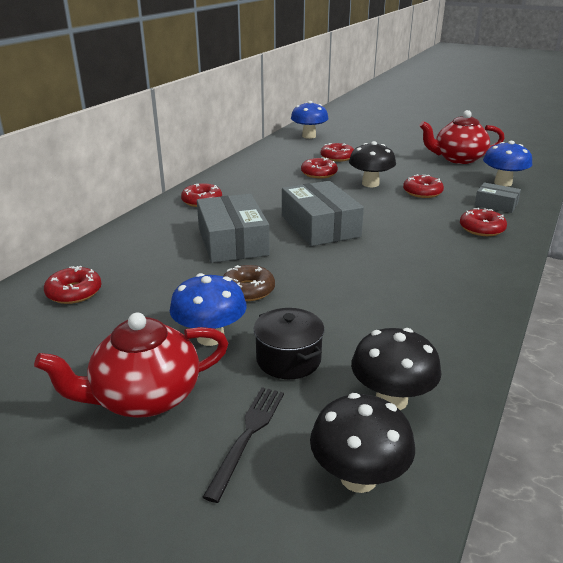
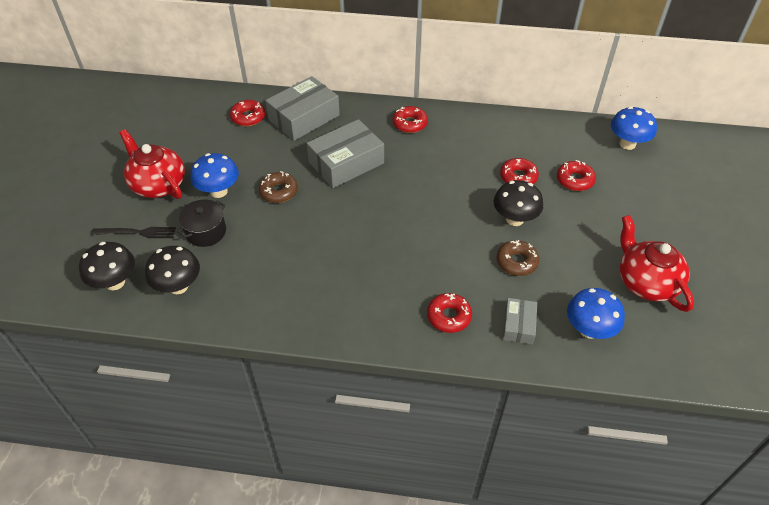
camera: 70 degrees right, 20 degrees up
(320, 226) = (397, 204): grey box -> grey box (304, 117)
(422, 192) = (516, 262): red donut -> brown donut

